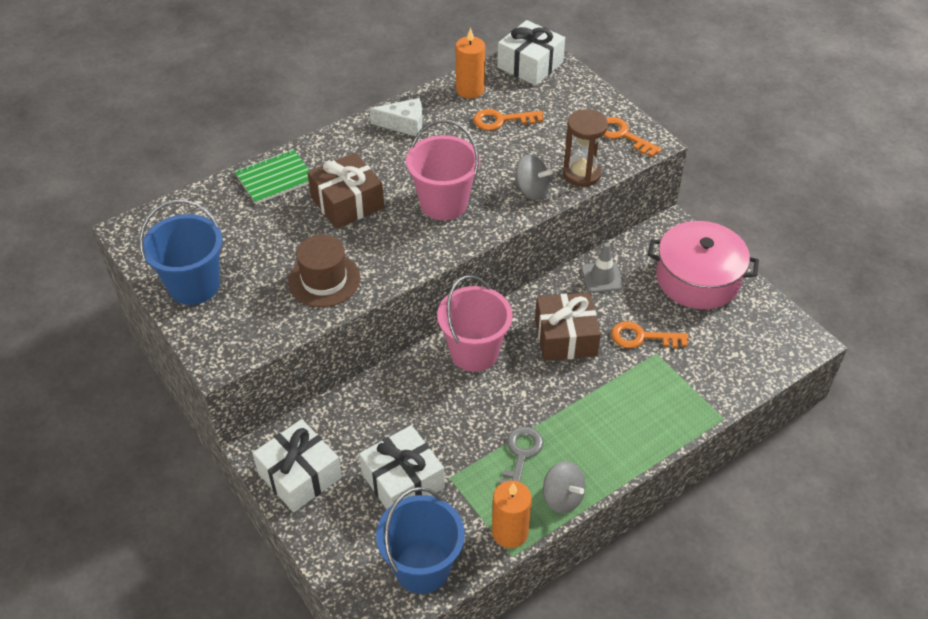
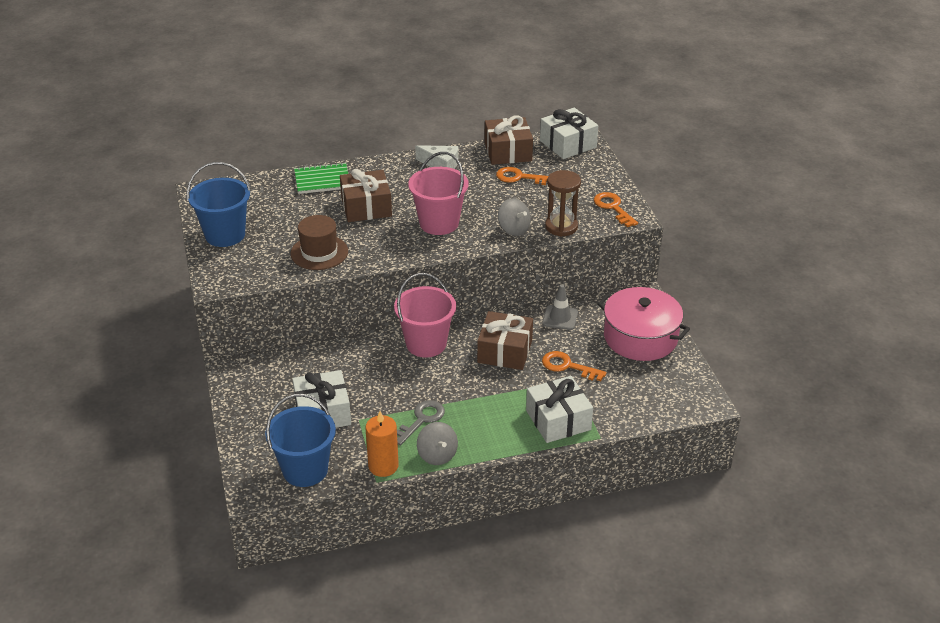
camera: 20 degrees right, 10 degrees down
(300, 475) = (250, 389): white gift -> white gift (558, 420)
(470, 90) = (508, 152): orange candle -> brown gift

